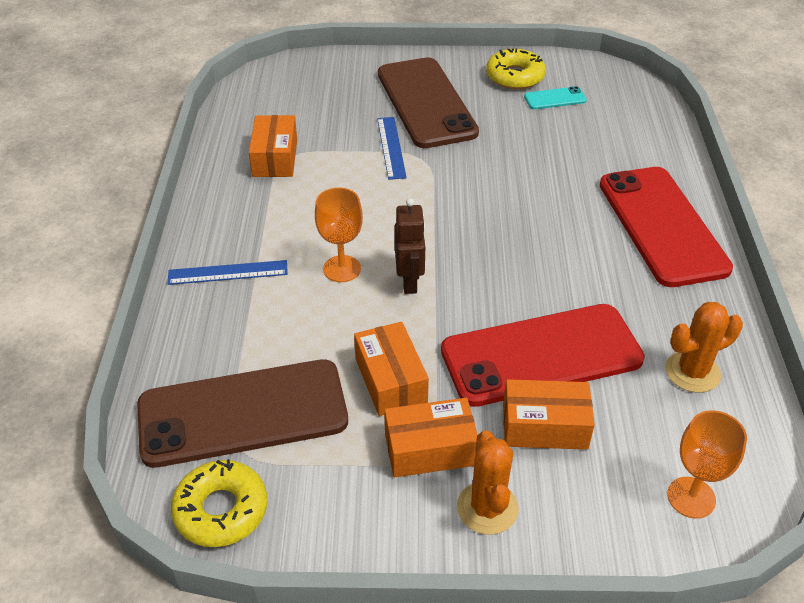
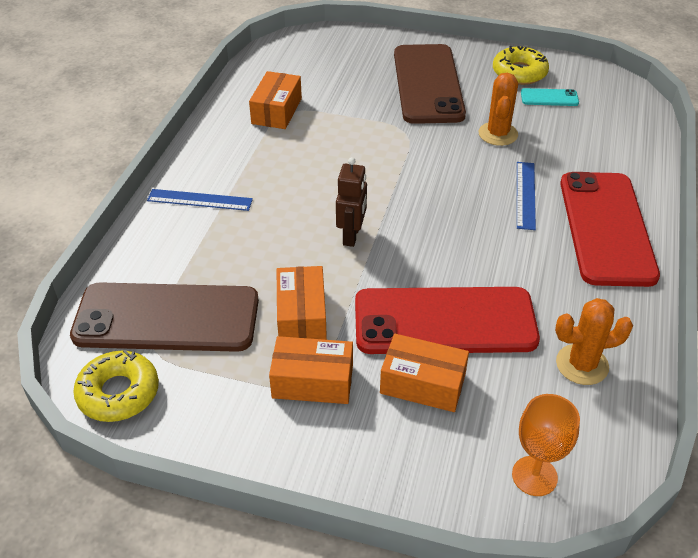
camera: 15 degrees right, 0 degrees up
(342, 269) = (297, 214): orange goblet -> none
(391, 147) = (381, 118): blue ruler -> blue ruler (525, 195)
(487, 508) = (343, 442): orange cactus -> orange cactus (498, 134)

